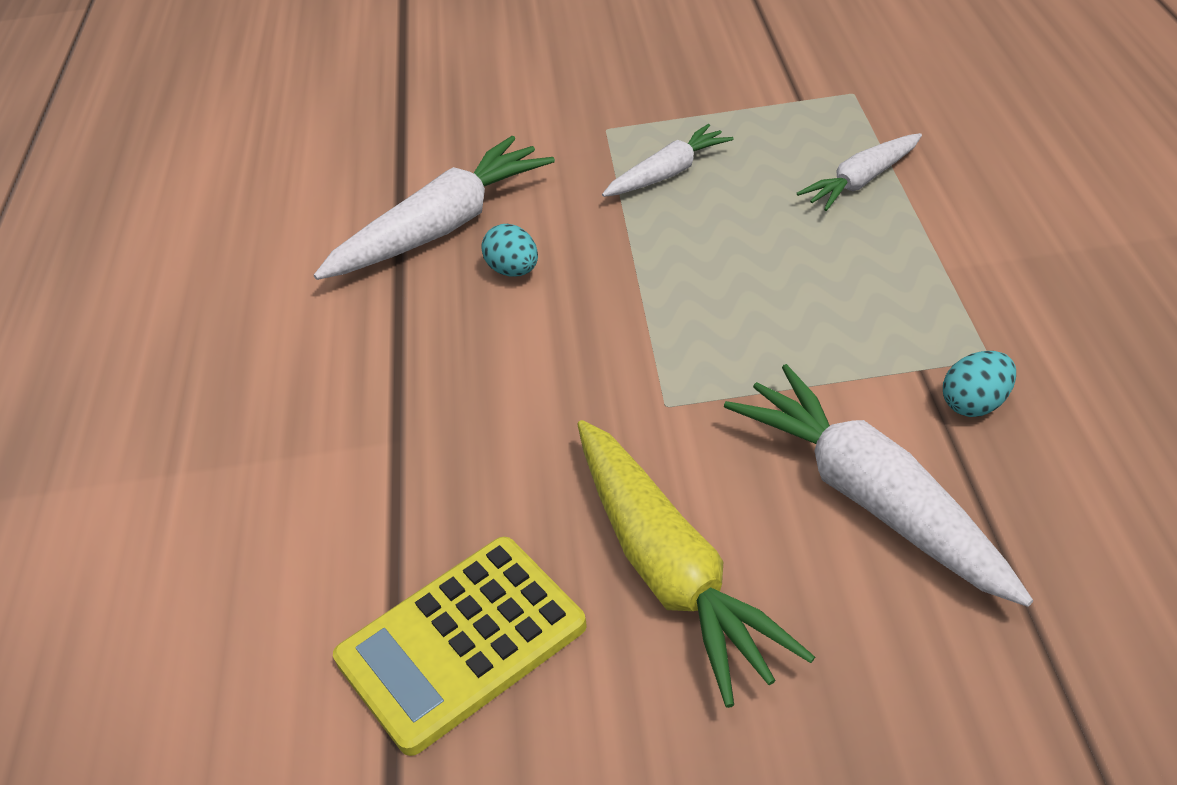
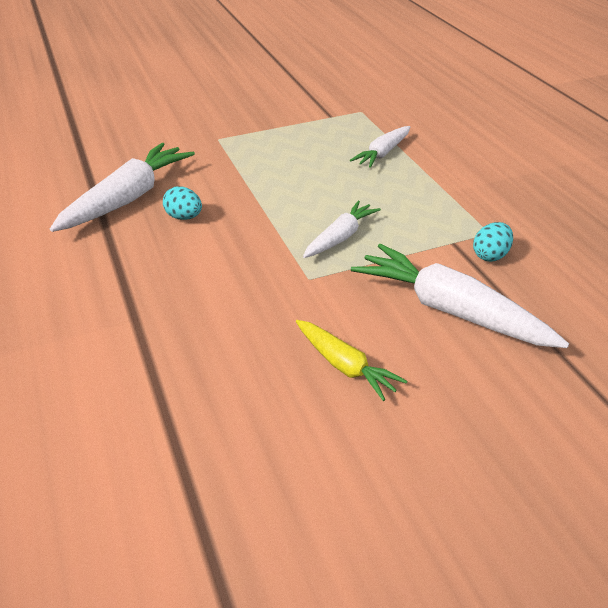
camera: 20 degrees left, 5 degrees down
(461, 642) = (221, 429): yellow calculator -> none
(668, 173) = (265, 158): white carrot -> white carrot (340, 237)
(670, 570) = (345, 366): yellow carrot -> yellow carrot, size x0.57

